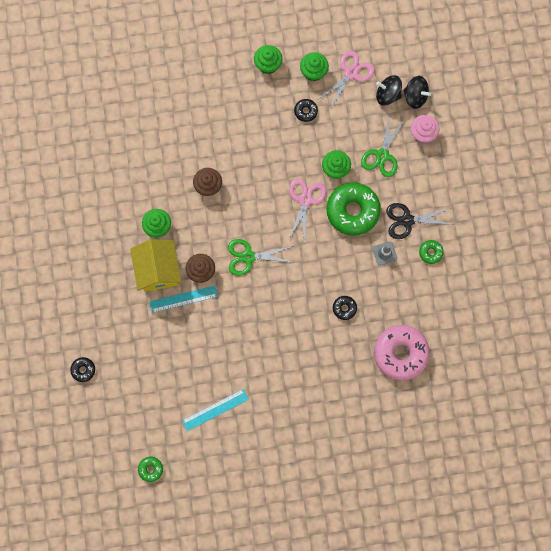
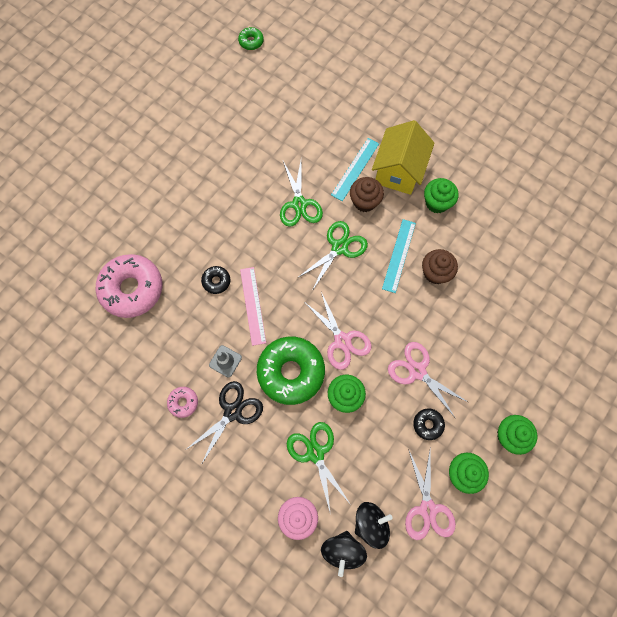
camera: 135 degrees right, 5 degrees down
(83, 370) = (372, 58): black donut -> none
(158, 270) = (398, 171): yellow house -> yellow house turned 75 degrees clockwise
(215, 410) = (245, 116): turquoise ruler -> turquoise ruler (399, 255)
(243, 309) = (299, 204): none -> green scissors
(281, 143) = (417, 371): none -> pink scissors
(337, 271) = (253, 305): none -> pink ruler
(415, 96) = (342, 550): black spinning top -> black spinning top turned 60 degrees counterclockwise
(430, 252) = (183, 402): green donut -> pink donut

